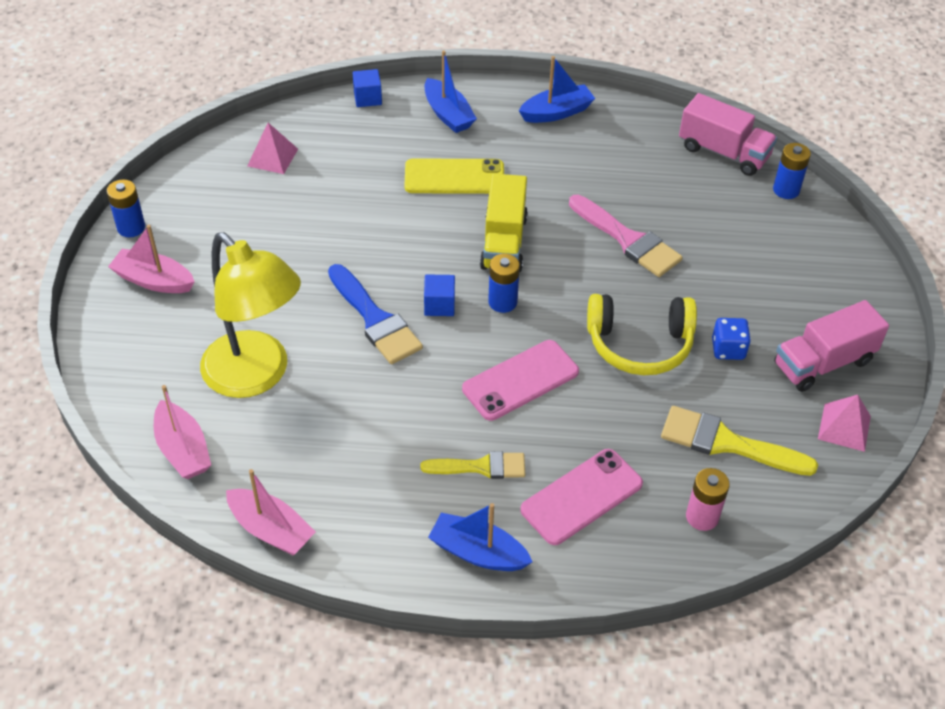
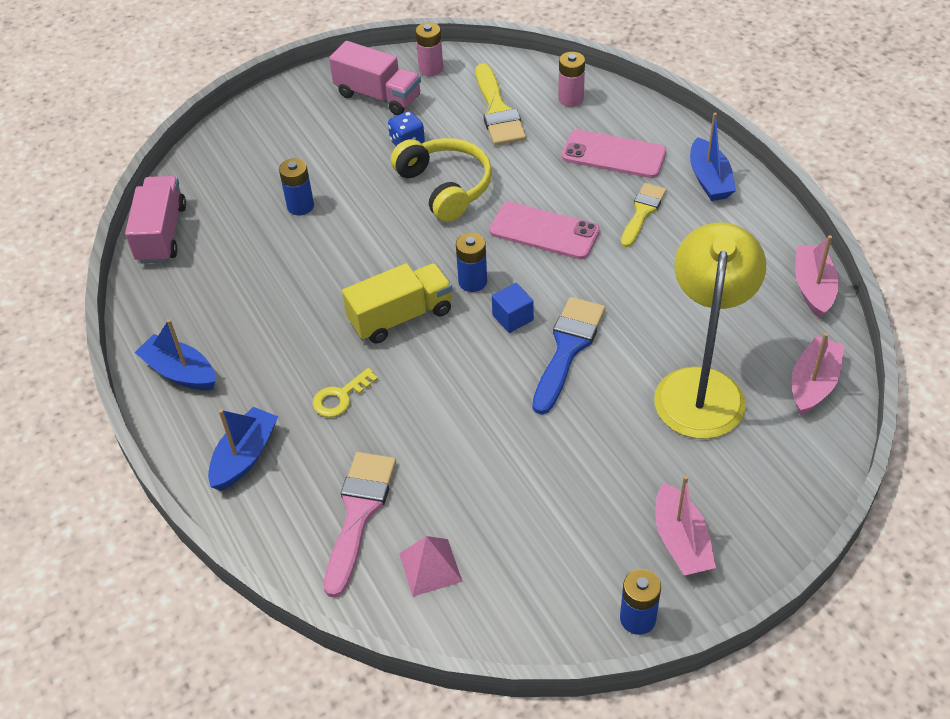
camera: 120 degrees left, 0 degrees up
(367, 98) = (266, 545): blue cube -> none
(454, 177) = (340, 397): yellow phone -> yellow key
(481, 467) = (642, 212): yellow brush -> yellow brush turned 60 degrees clockwise
(628, 240) = (330, 243): pink brush -> pink brush (359, 513)
(786, 190) = (188, 179): blue battery -> blue battery (300, 206)
(844, 427) = (431, 68): pink pyramid -> pink battery

